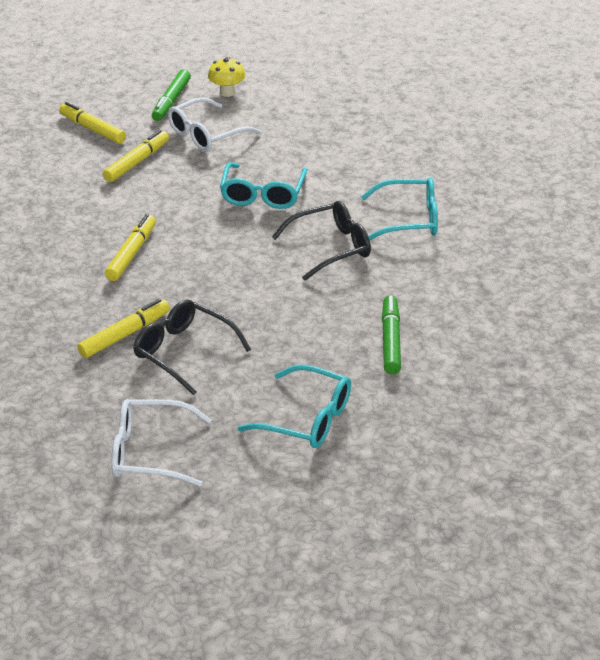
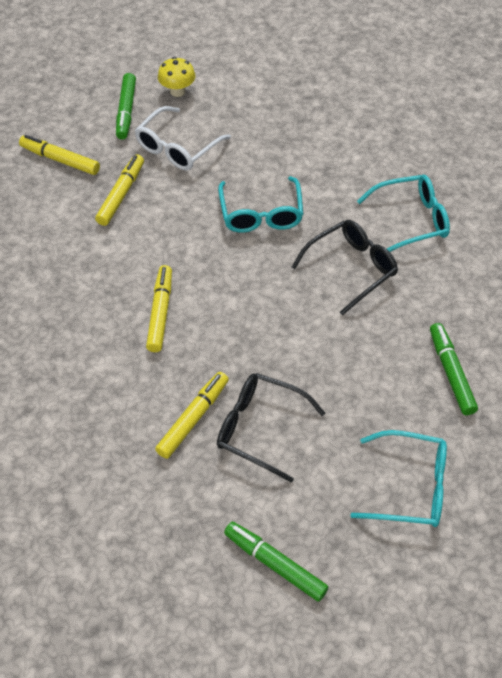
camera: 15 degrees left, 15 degrees up
(149, 452) = (275, 564): white glasses -> green marker

